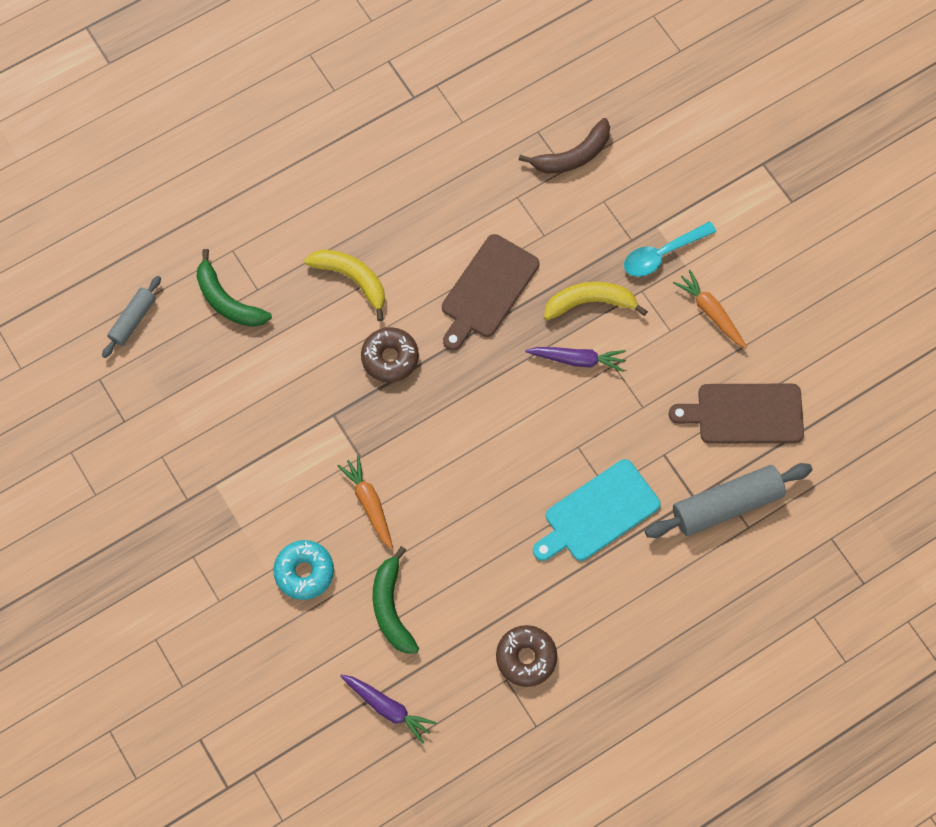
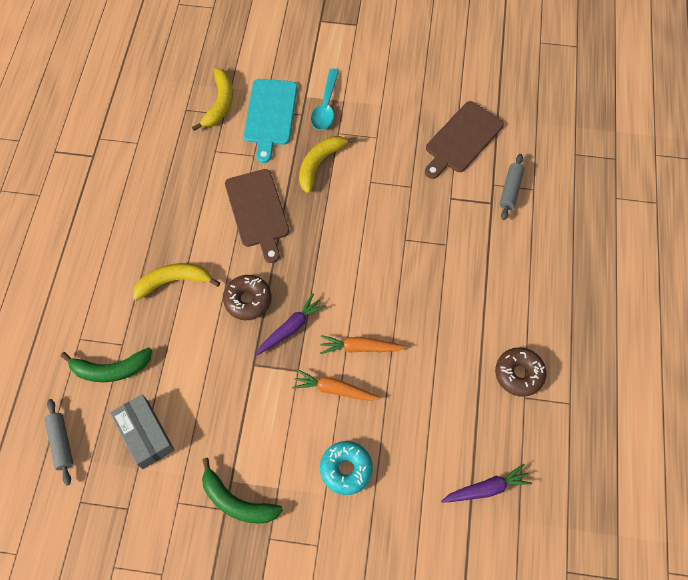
camera: 50 degrees left, 5 degrees down
(196, 379) = (145, 434): none -> grey box
(391, 607) = (418, 431): green banana -> green banana (237, 501)
(573, 156) = (219, 104): brown banana -> yellow banana
(577, 360) = (349, 198): purple carrot -> purple carrot (291, 328)
(598, 513) = (457, 261): turquoise cutting board -> turquoise cutting board (270, 115)
(710, 312) = (384, 110): orange carrot -> orange carrot (360, 347)
(726, 505) = (510, 190): grey rolling pin -> grey rolling pin, size x0.57

